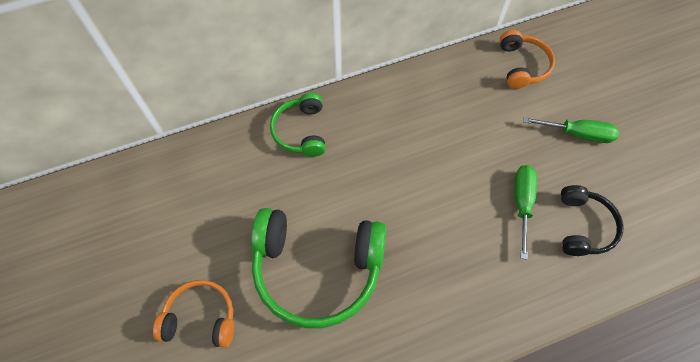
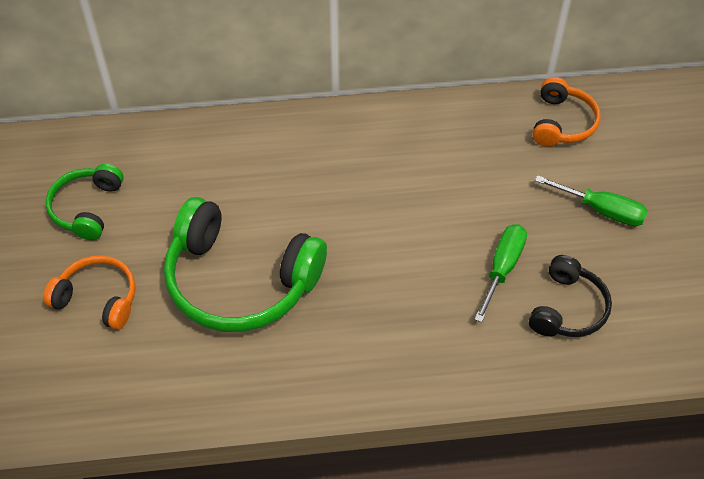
camera: 15 degrees right, 10 degrees down
(301, 131) = (271, 139): green headphones -> green headphones (87, 208)

